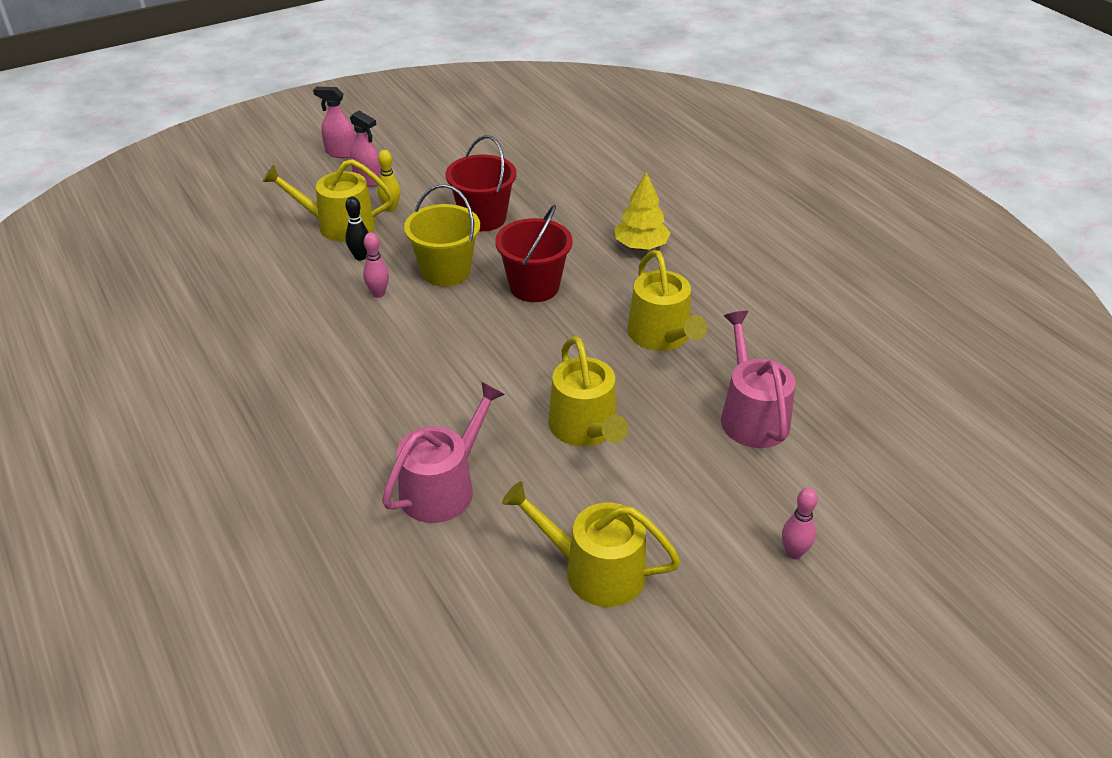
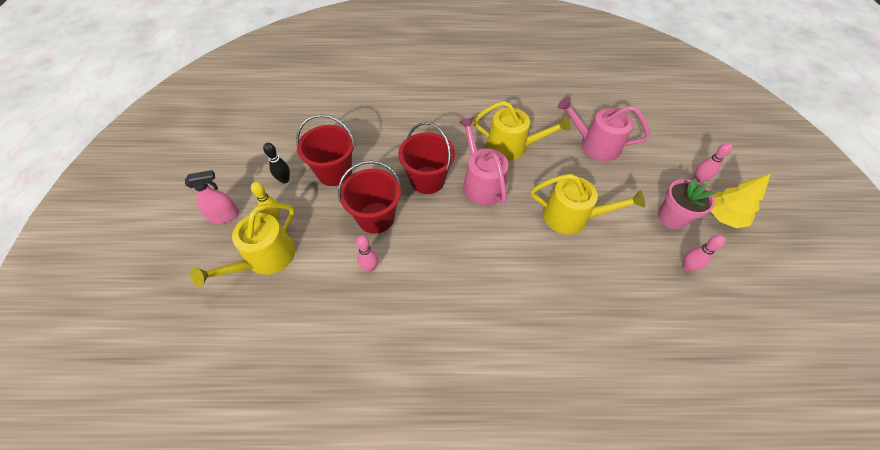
camera: 60 degrees left, 15 degrees up
(341, 153) = (170, 218): pink spray bottle -> none
(360, 257) = (317, 260): black bowling pin -> black bowling pin (285, 180)
(443, 487) = (591, 313): pink watering can -> pink watering can (481, 183)
(446, 271) = (376, 217): yellow bucket -> red bucket
(594, 570) = (686, 267): yellow watering can -> pink bowling pin
(641, 246) = (426, 116): yellow tree -> yellow tree (723, 216)
(678, 535) = (671, 217): none -> pink flower pot

